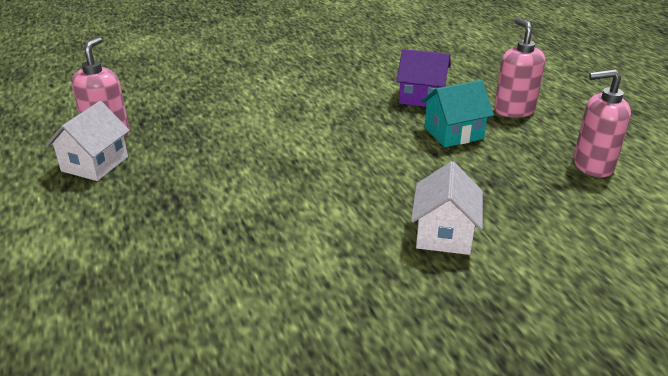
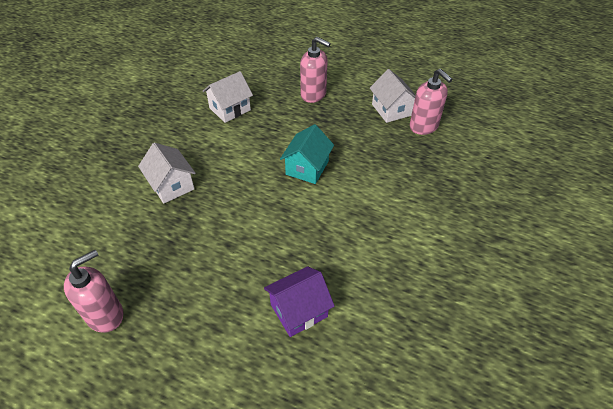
camera: 135 degrees right, 15 degrees up
(253, 290) = (230, 109): none -> white house
(453, 133) = (233, 278): turquoise house -> turquoise house (307, 168)
(514, 110) = (208, 353): pink soap dispenser -> pink soap dispenser (313, 94)

